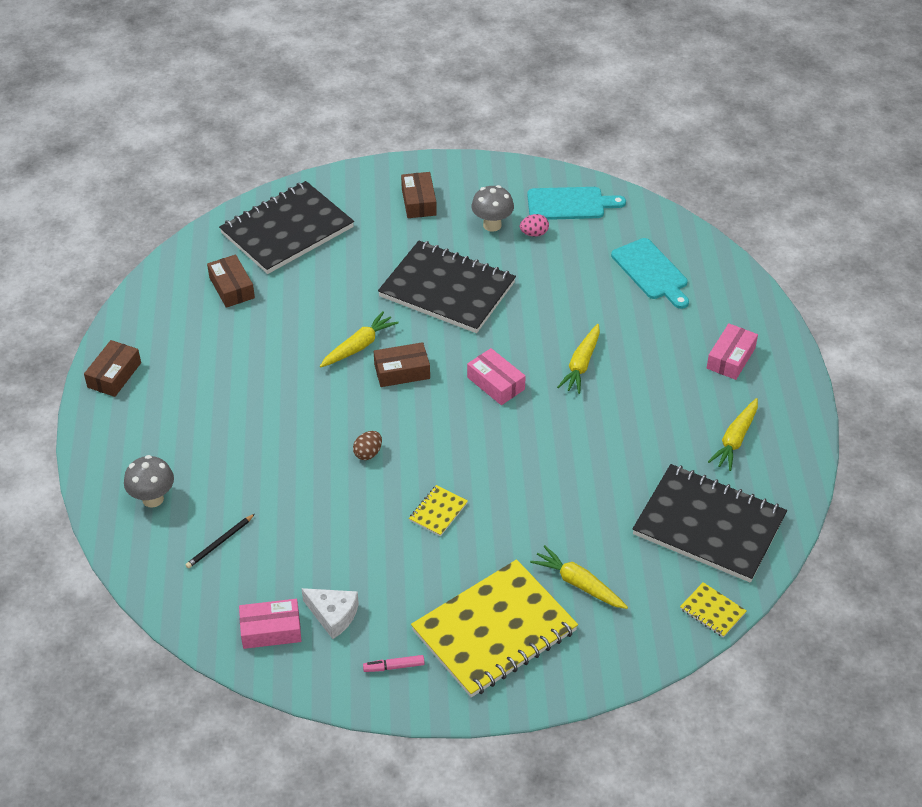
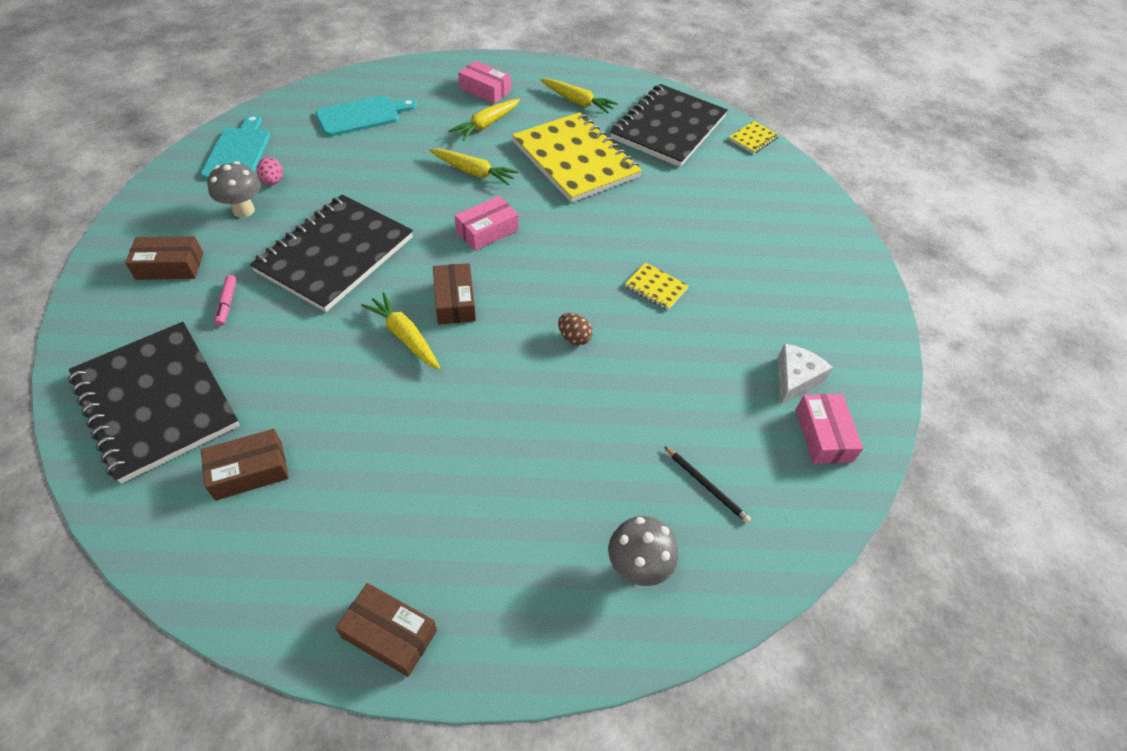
camera: 90 degrees left, 5 degrees up
(394, 667) = (847, 334): pink marker -> pink marker (227, 304)
(494, 631) = (793, 261): yellow notebook -> yellow notebook (575, 160)
(579, 584) = (735, 204): yellow carrot -> yellow carrot (486, 125)

